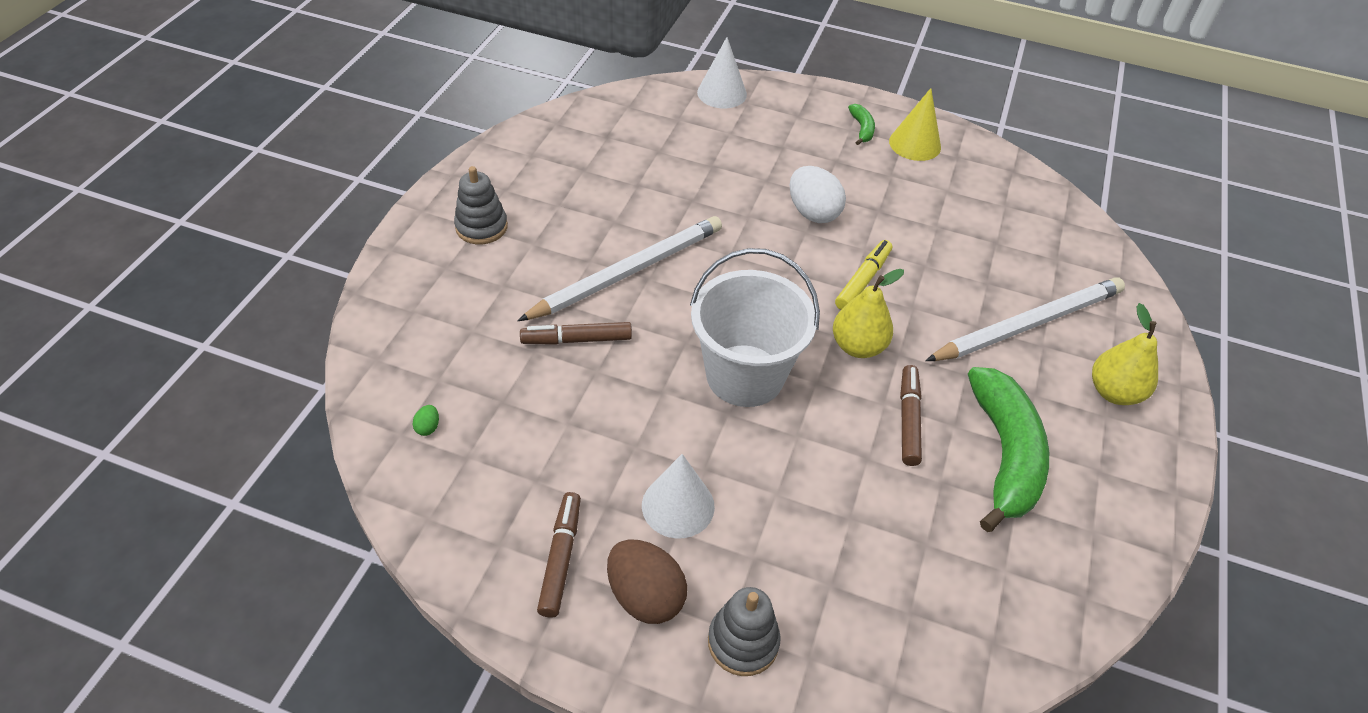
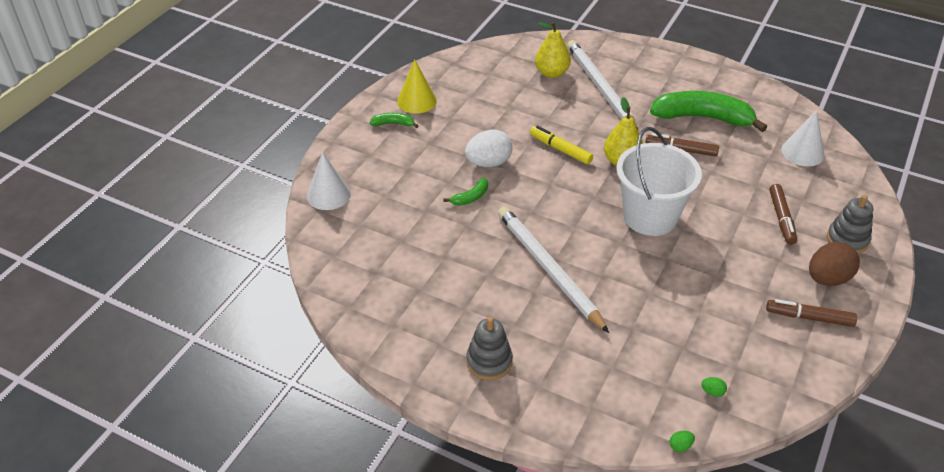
camera: 80 degrees left, 5 degrees down
(349, 390) = (680, 446): none -> green egg
(576, 339) = (620, 302): brown marker -> brown marker (781, 218)
(678, 506) = (760, 259): white cone -> white cone (802, 152)
(743, 200) = (470, 197): none -> green banana
(1114, 392) = (653, 68): yellow pear -> yellow pear (551, 73)

